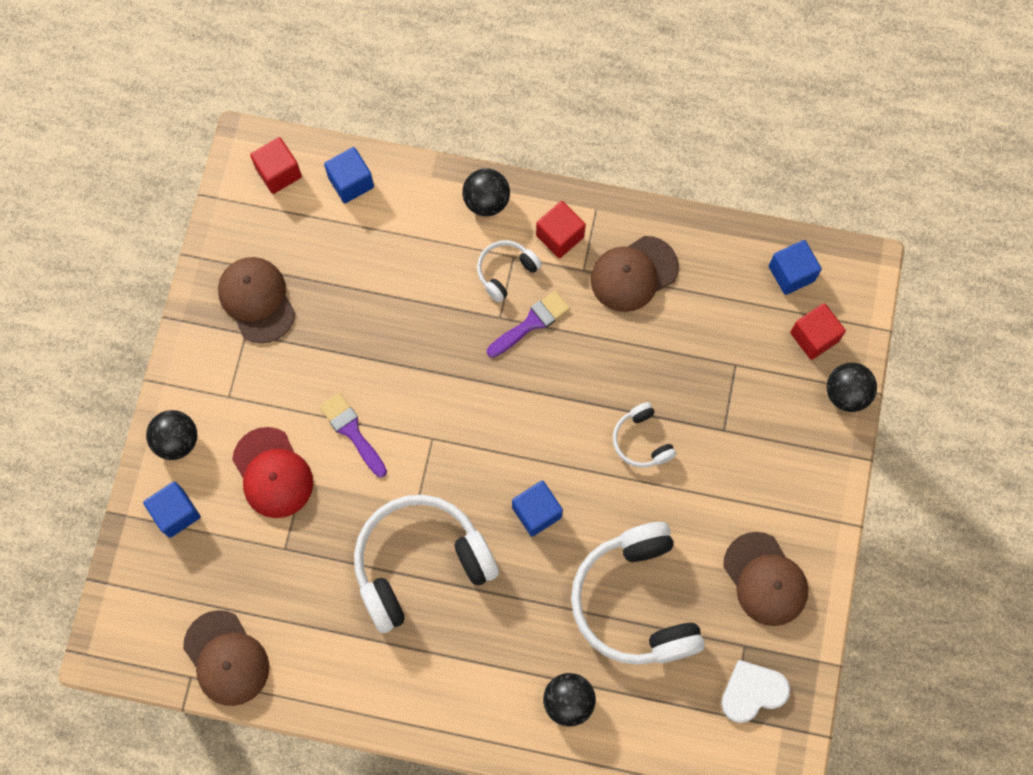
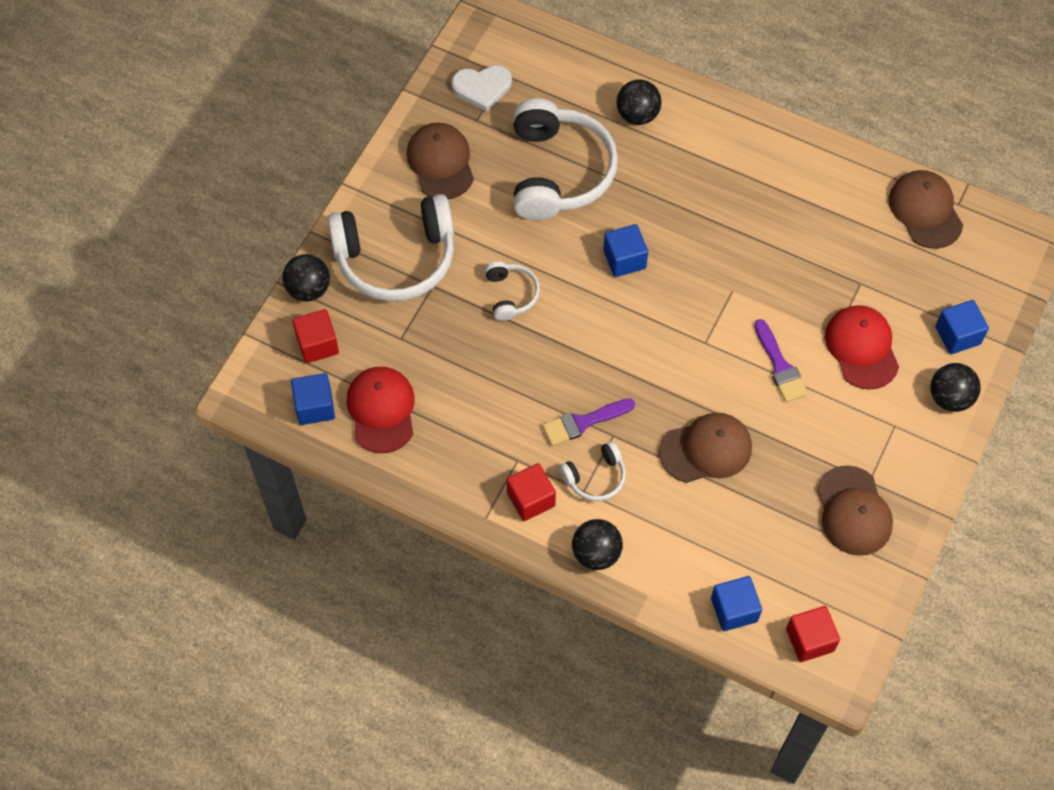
camera: 165 degrees left, 10 degrees down
(420, 563) = (739, 243): white headphones -> white headphones (396, 258)
(633, 274) = (469, 444): brown cap -> brown cap (706, 449)
(727, 286) = (381, 410): none -> red cap

